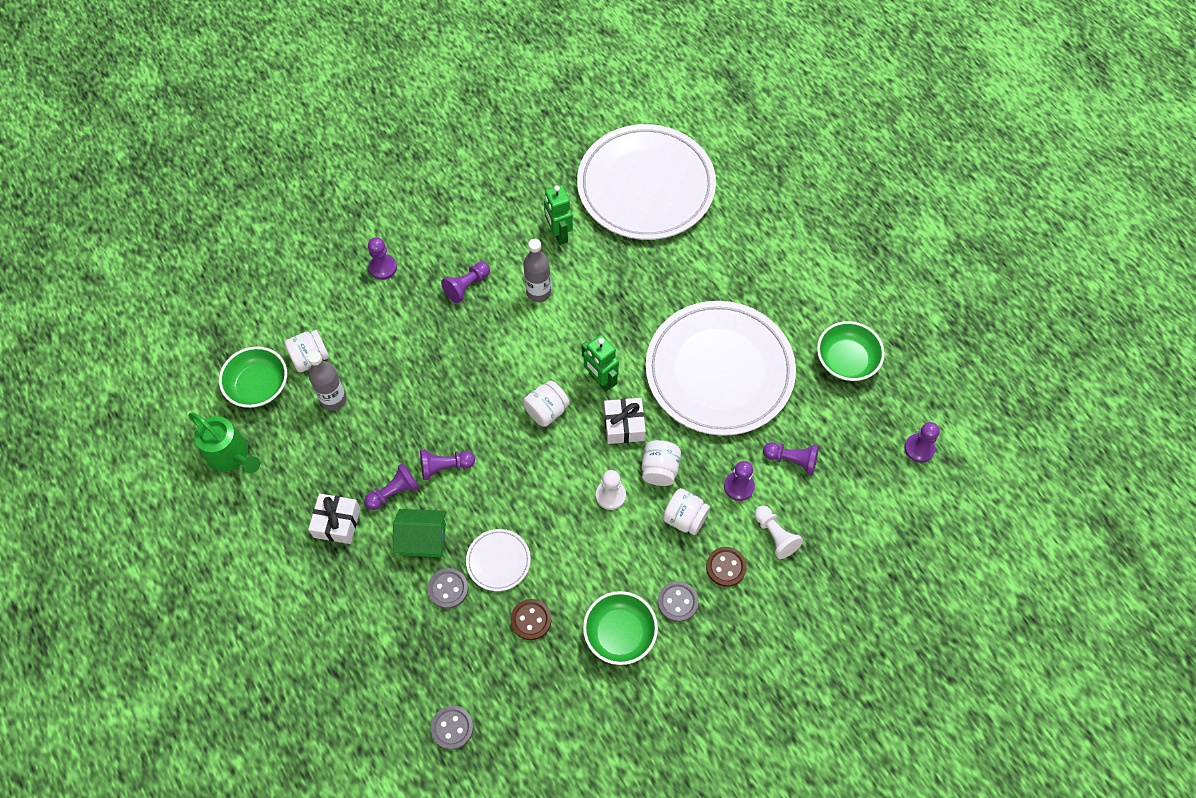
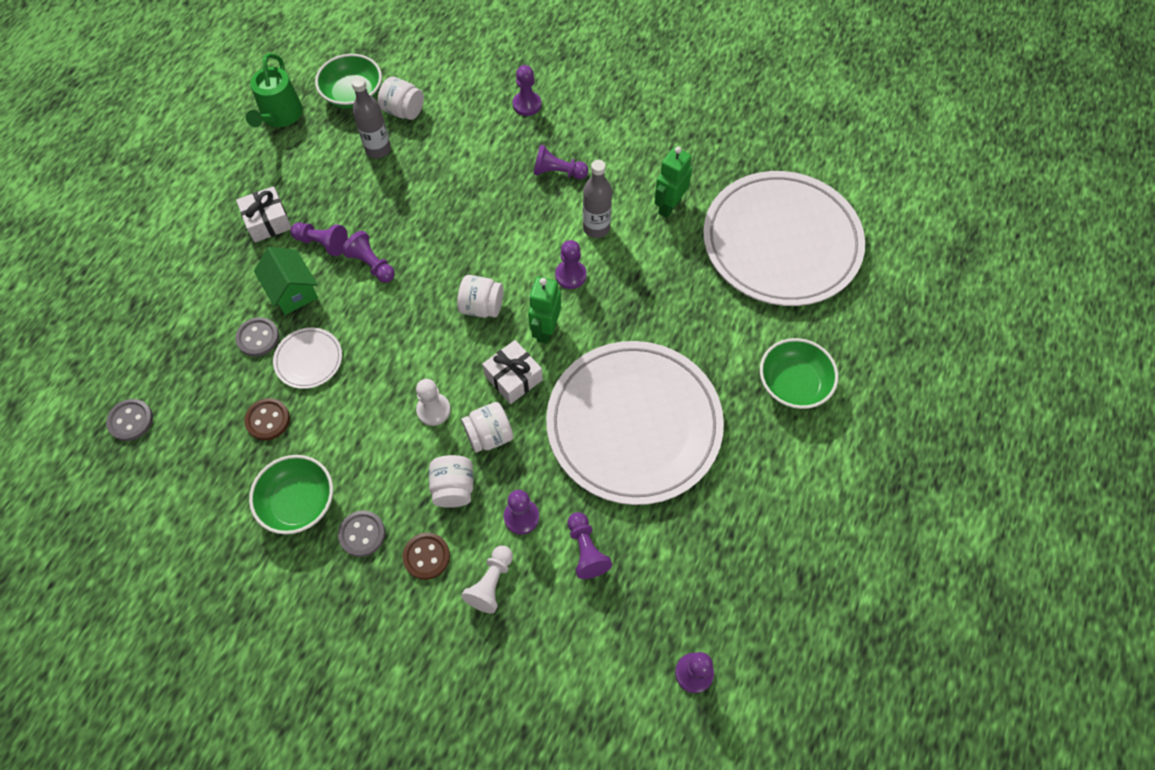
camera: 55 degrees right, 0 degrees up
(566, 335) = (570, 275): none -> purple pawn
(846, 361) = (740, 537): green bowl -> green bowl (793, 384)

